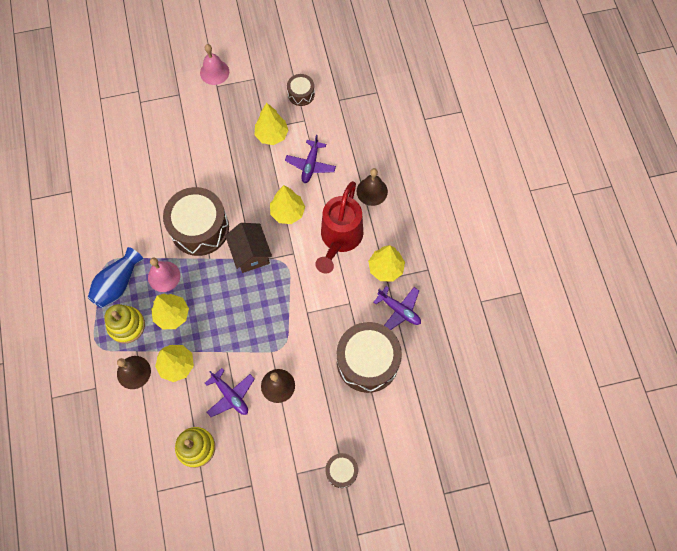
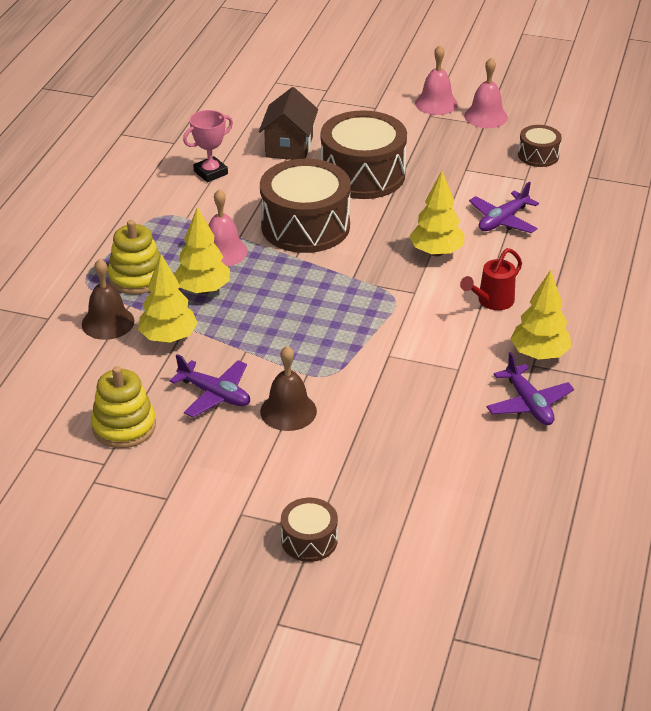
camera: 30 degrees right, 30 degrees down
(112, 208) = (210, 172): none -> pink trophy
(118, 284) = (159, 238): blue vase -> none
(230, 395) = (215, 394): purple plane -> purple plane turned 45 degrees counterclockwise
(251, 71) = (486, 116): none -> pink bell
(251, 254) = (354, 272): brown house -> brown house (289, 147)
(272, 135) = (469, 178): yellow tree -> none
(339, 238) = (492, 301): red watering can -> red watering can, size x0.52
(367, 361) = (440, 438): brown drum -> brown drum (362, 175)
(372, 191) = (574, 273): brown bell -> none

